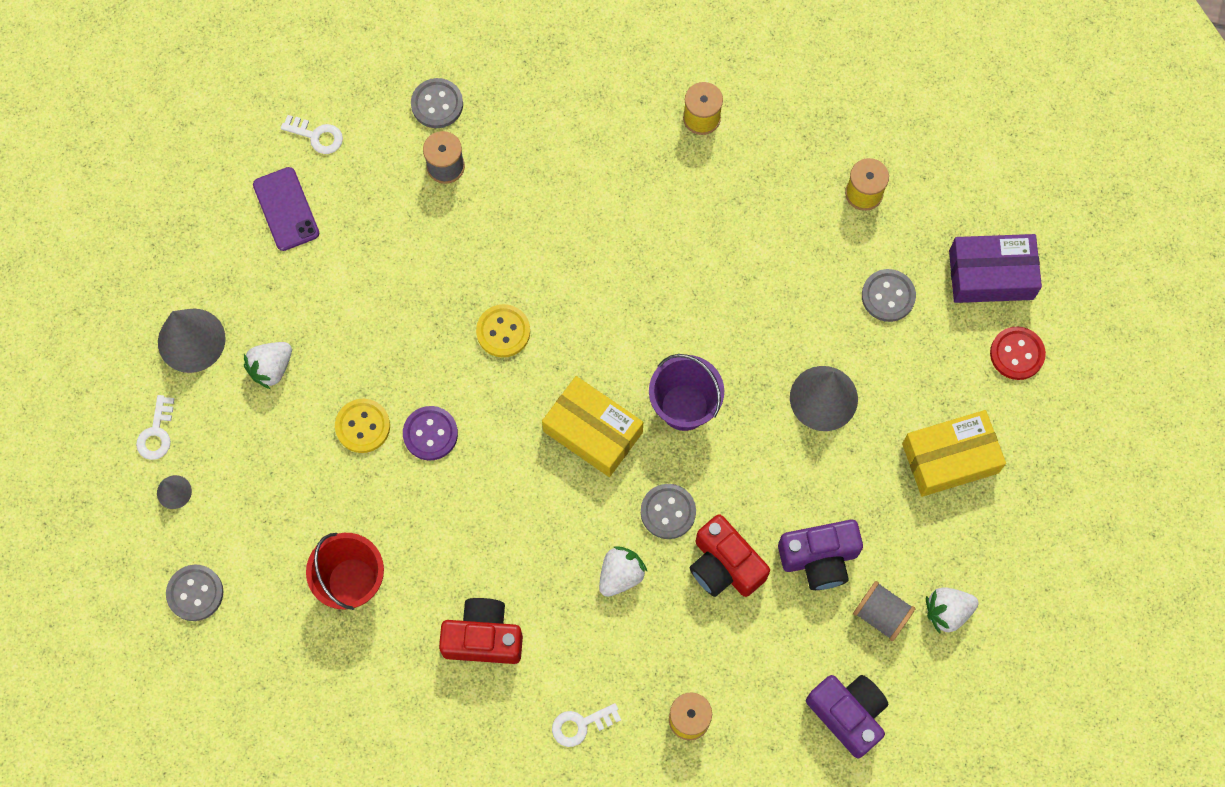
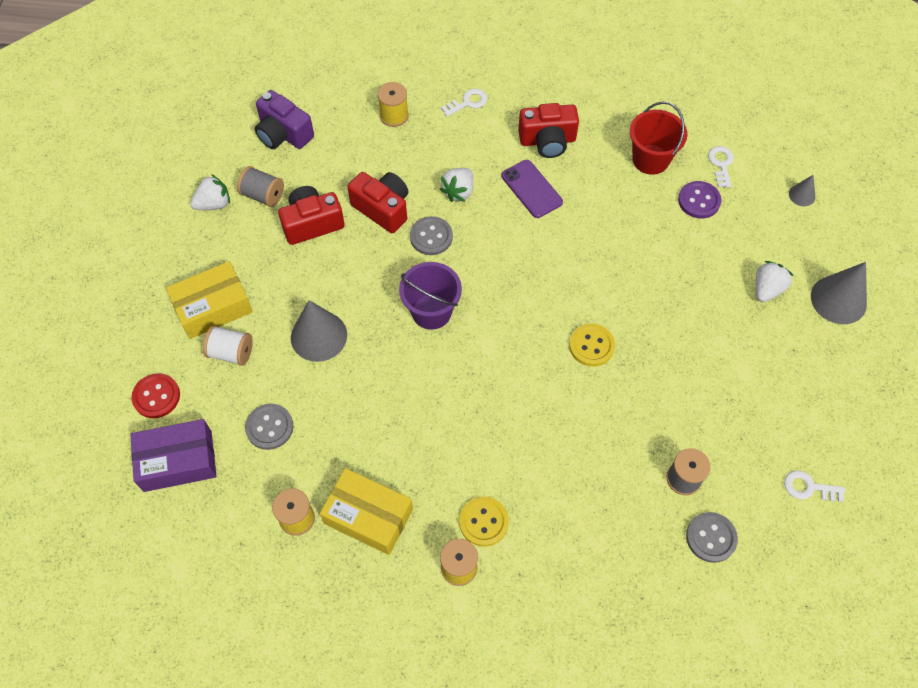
camera: 170 degrees right, 10 degrees down
(156, 433) = (833, 231): white key -> white key (721, 164)
(195, 593) = (758, 137): grey button -> none
(286, 209) = (808, 416): purple phone -> purple phone (531, 189)
(362, 426) = (680, 259): yellow button -> yellow button (483, 522)
(430, 434) = (626, 262): purple button -> purple button (699, 201)
(592, 431) = (500, 283): yellow box -> yellow box (368, 516)
(819, 558) = (312, 223): purple camera -> red camera
(929, 394) = (231, 352): none -> white spool

